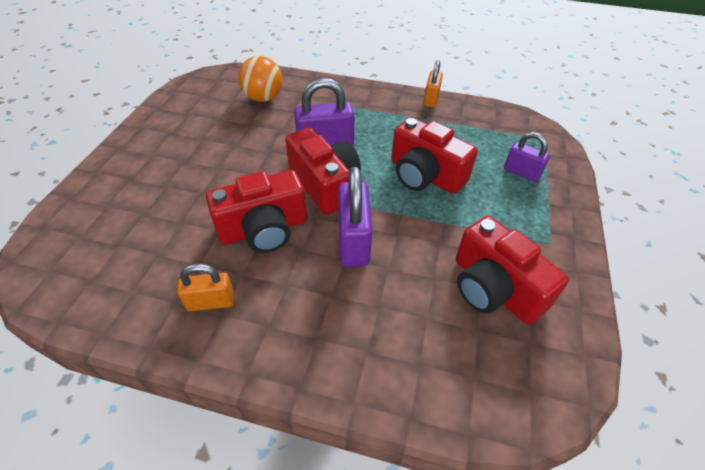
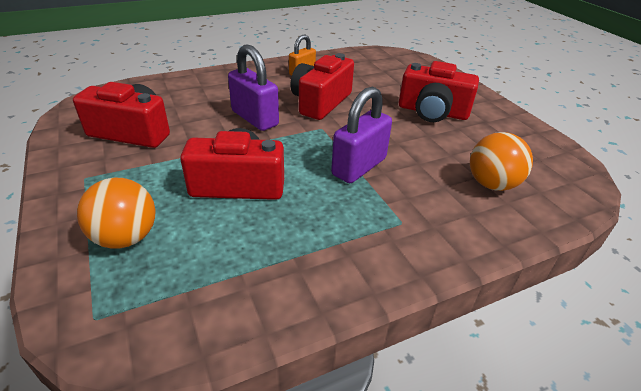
camera: 140 degrees right, 10 degrees down
(325, 184) = (317, 139): red camera -> red camera (432, 112)
(431, 99) = (317, 300): orange padlock -> none
(521, 172) = (126, 237): purple padlock -> orange ball

